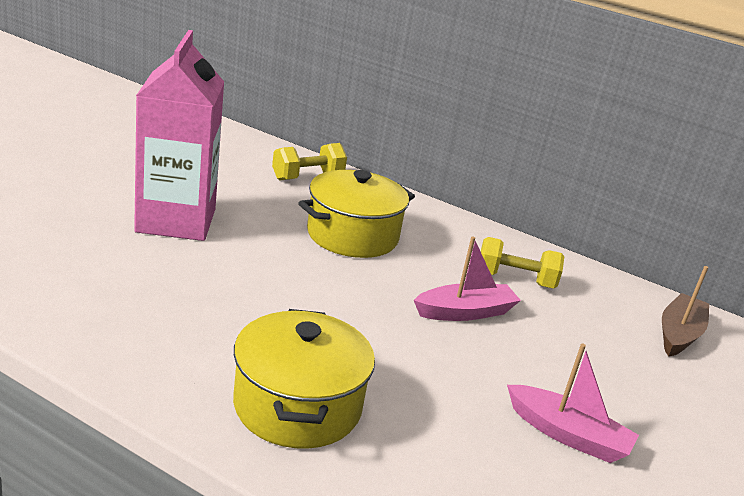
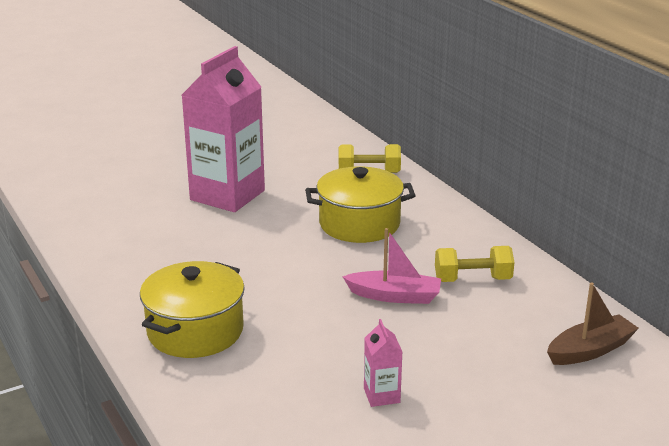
camera: 35 degrees right, 0 degrees up
(515, 280) = (472, 279): yellow dumbbell -> yellow dumbbell turned 45 degrees counterclockwise
(568, 435) = (381, 395): pink boat -> pink carton

